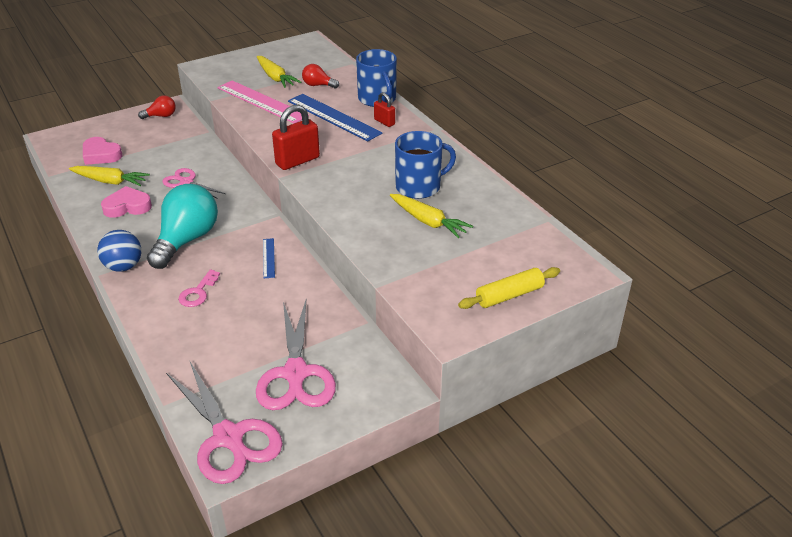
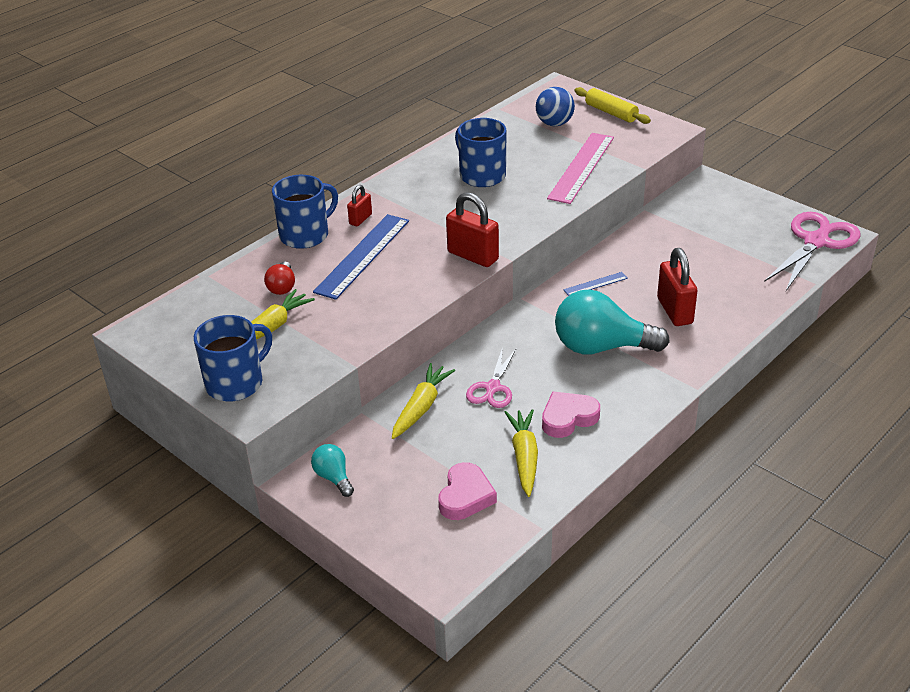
camera: 105 degrees left, 0 degrees up
(123, 266) = (672, 375): blue ball -> blue ball (554, 123)
(127, 206) = (568, 418): pink heart -> pink heart turned 90 degrees clockwise
(161, 116) = (333, 477): red light bulb -> turquoise light bulb
(198, 292) = (675, 311): pink key -> red padlock
(231, 64) = (236, 383): none -> blue mug
(262, 101) = (344, 320): pink ruler -> pink ruler (581, 167)
(295, 374) = (730, 229): pink scissors -> none
(428, 222) = (536, 161): yellow carrot -> yellow carrot (421, 407)

